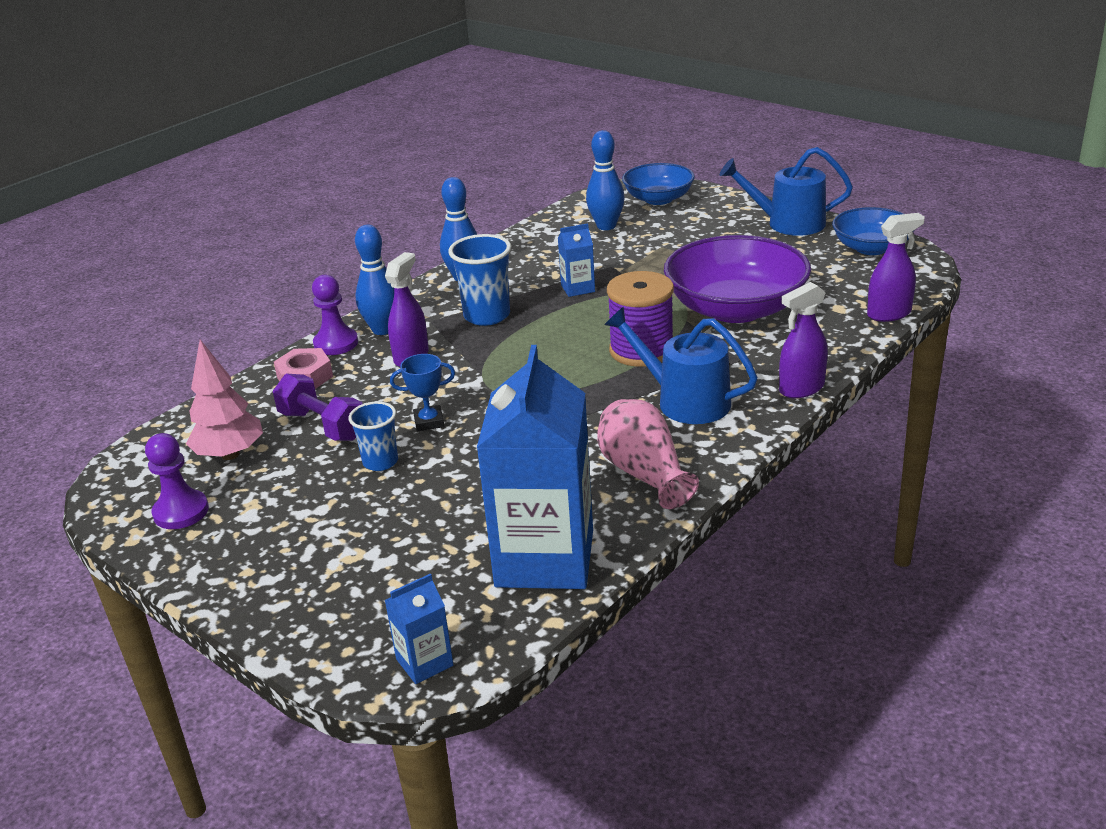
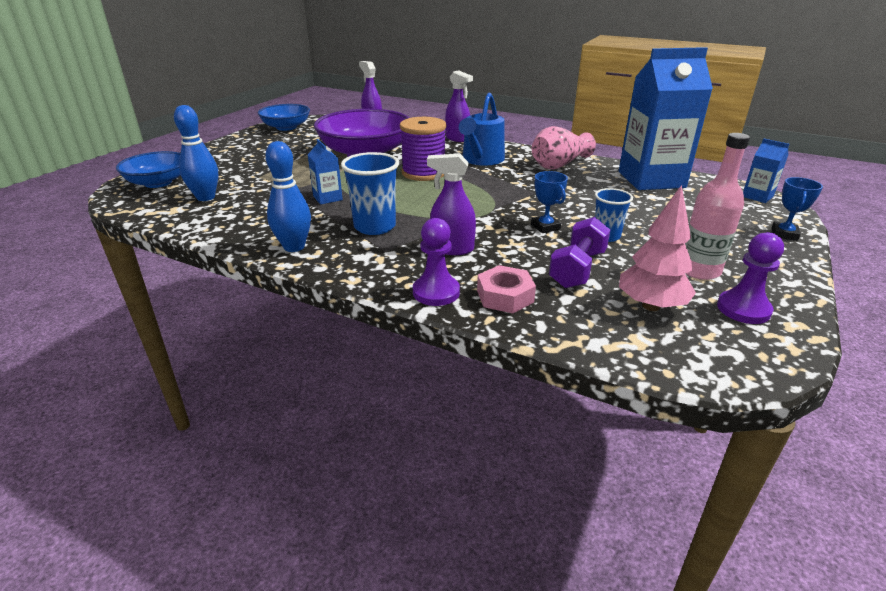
camera: 105 degrees left, 0 degrees up
(264, 508) = (699, 270): none -> pink bottle
(293, 626) = (784, 234): none -> blue trophy
(383, 329) = (404, 271): blue bowling pin -> none
(788, 223) = (237, 144): blue watering can -> none

